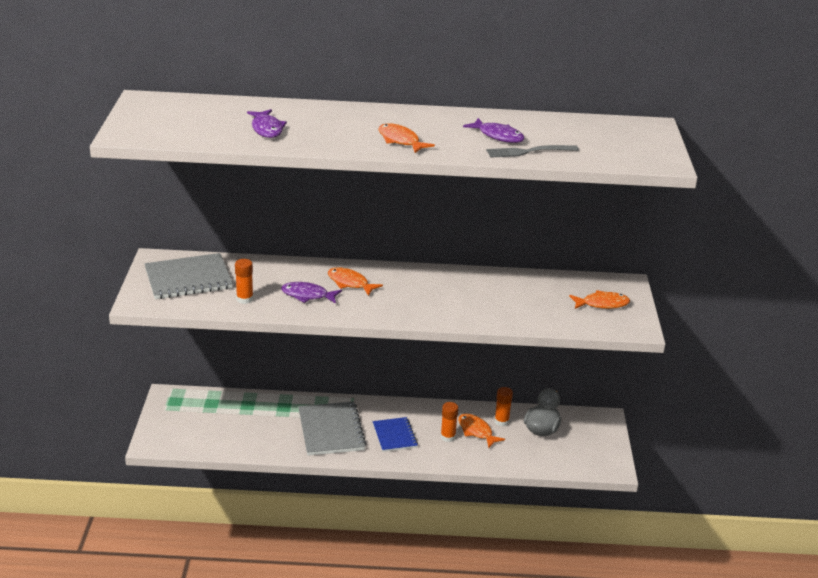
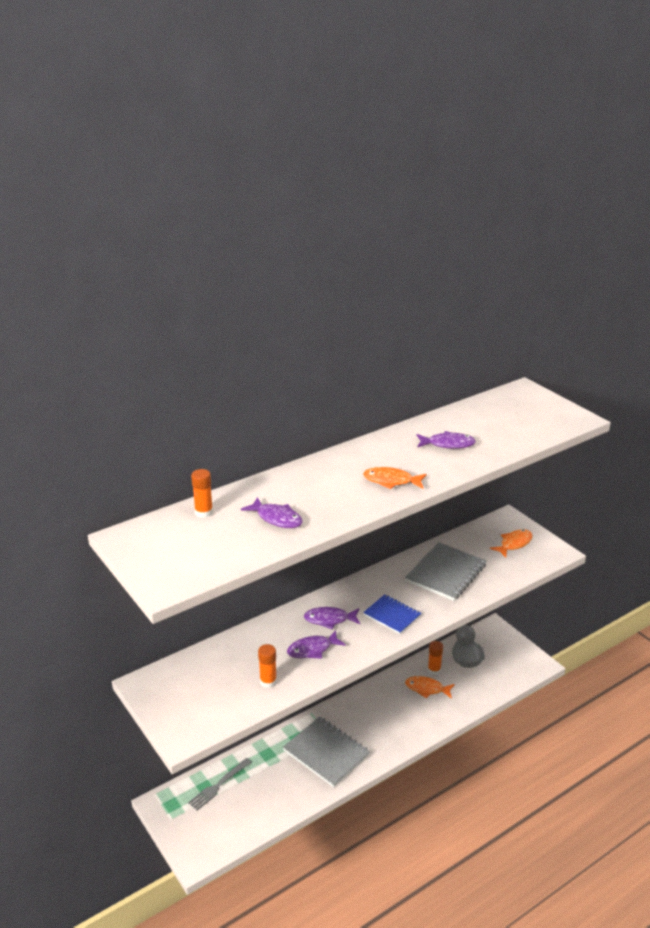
camera: 35 degrees left, 0 degrees up
(188, 279) = (196, 688): grey notebook -> grey notebook (446, 573)
(350, 283) = (329, 620): orange fish -> purple fish
(394, 436) = (376, 728): blue notebook -> blue notebook (392, 615)
(448, 437) = (413, 705): orange glue stick -> orange glue stick (204, 512)
(528, 152) = (487, 449): grey fork -> grey fork (218, 786)

